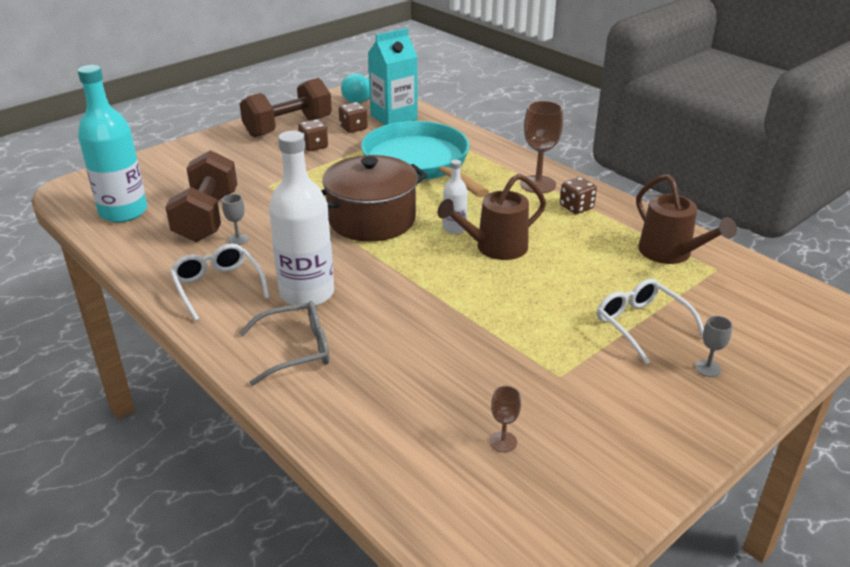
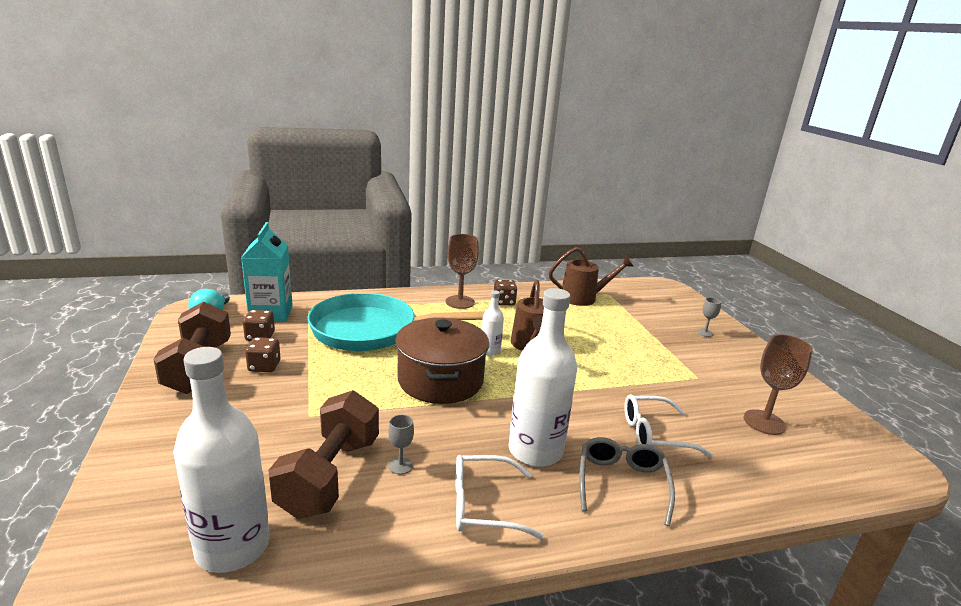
camera: 65 degrees left, 10 degrees down
(123, 212) = (232, 547): turquoise bottle -> white bottle
(207, 217) = (329, 476): brown dumbbell -> brown dumbbell turned 75 degrees clockwise
(503, 442) = (764, 422): brown goblet -> brown goblet, size x1.95
(640, 324) = (653, 334): white glasses -> white glasses (653, 434)

